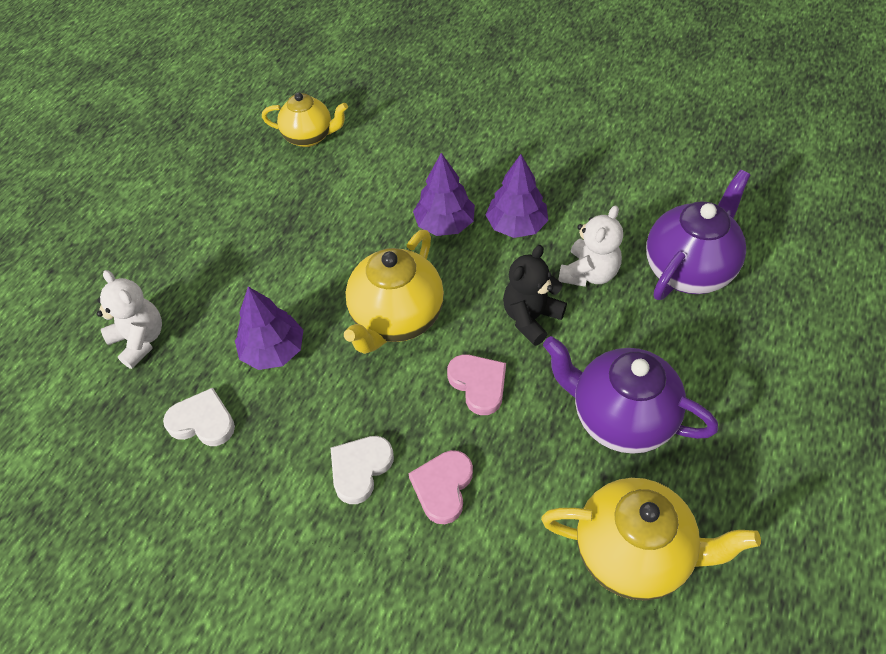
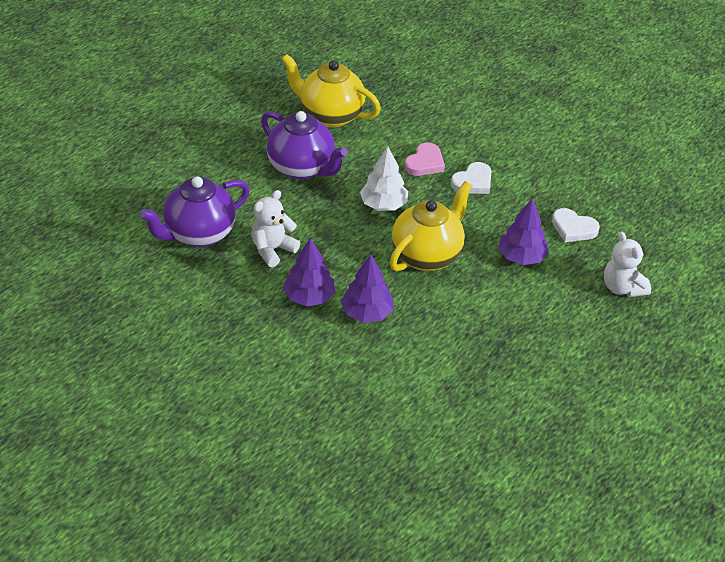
camera: 170 degrees left, 10 degrees down
(309, 137) = (467, 429): yellow teapot -> none
(478, 384) = (383, 205): pink heart -> white tree
(531, 318) = (330, 233): black teddy bear -> none

